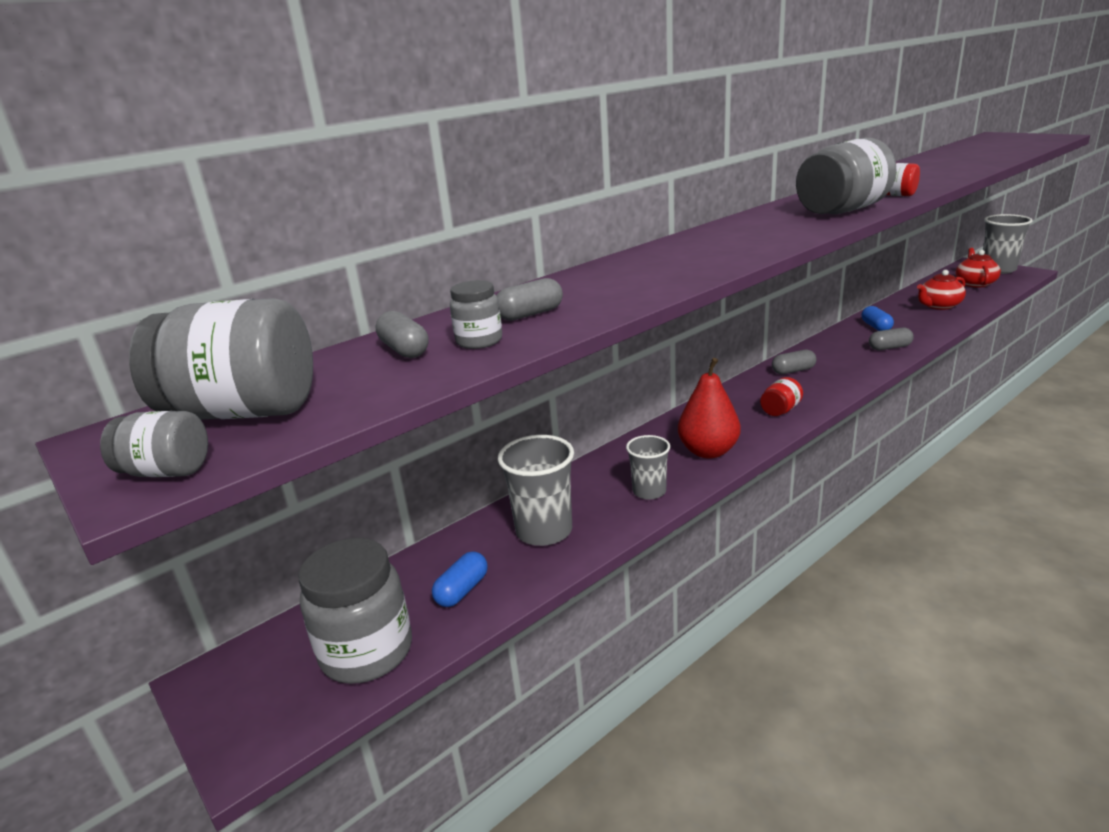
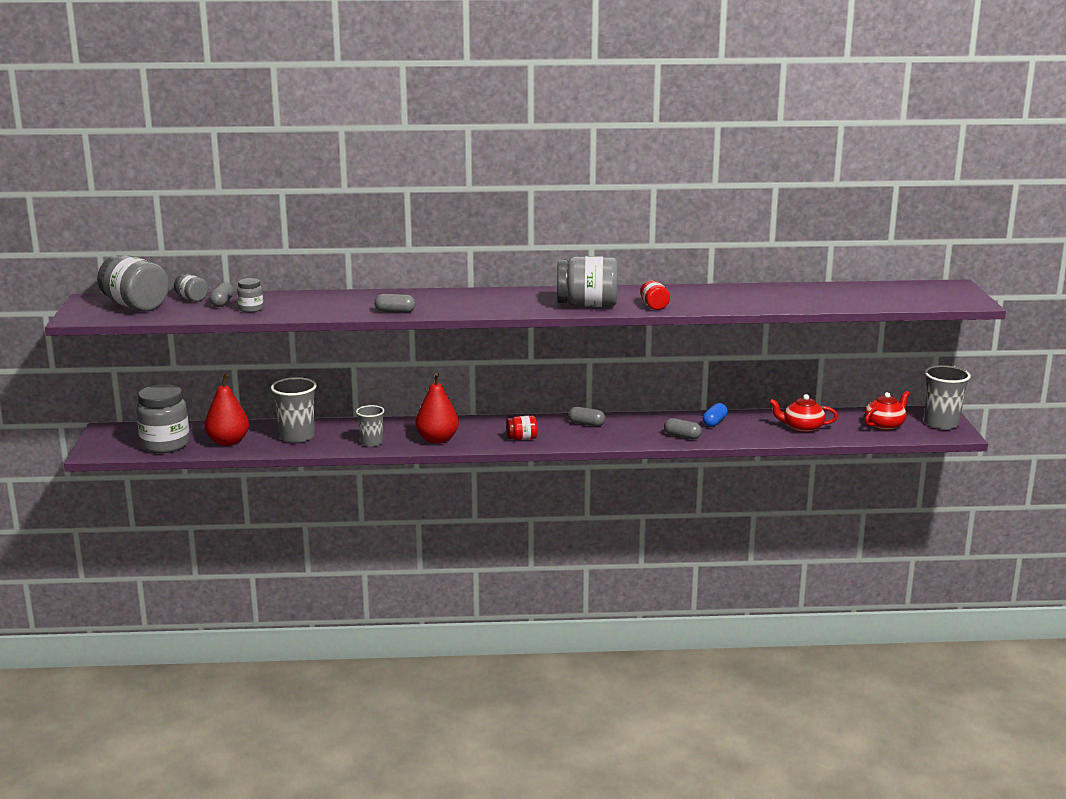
camera: 35 degrees right, 5 degrees down
(167, 471) = (87, 316): grey jar -> grey jar (191, 299)
(462, 590) = (228, 442): blue capsule -> red pear
(530, 314) = (294, 305): grey capsule -> grey capsule (395, 311)

